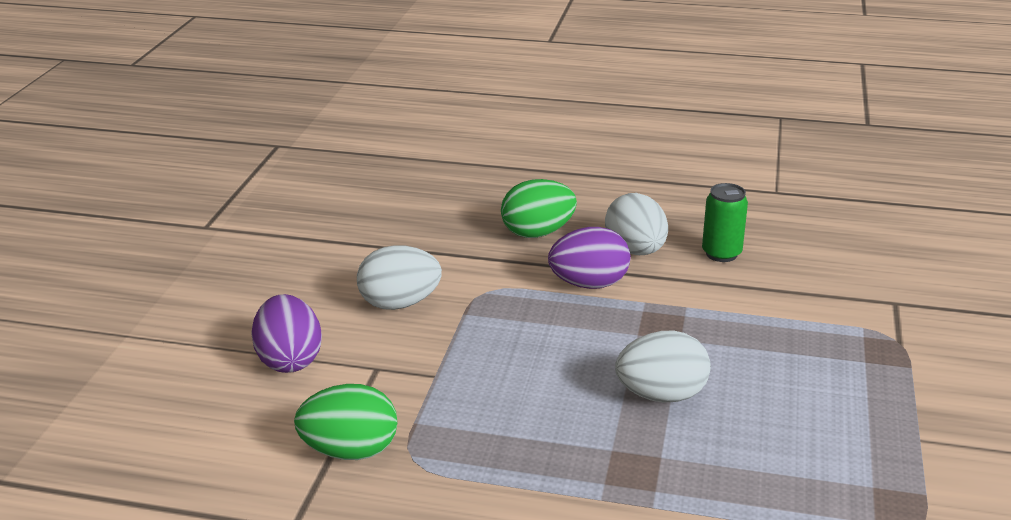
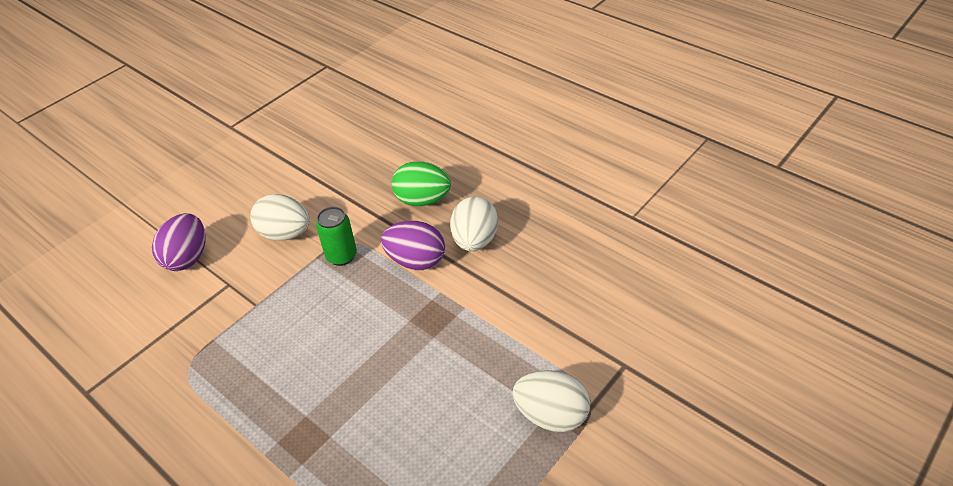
camera: 30 degrees right, 15 degrees up
(350, 451) = (160, 347): green egg -> none
(661, 395) = (377, 382): white egg -> white egg (551, 415)
(721, 253) = (534, 265): green can -> green can (341, 256)

